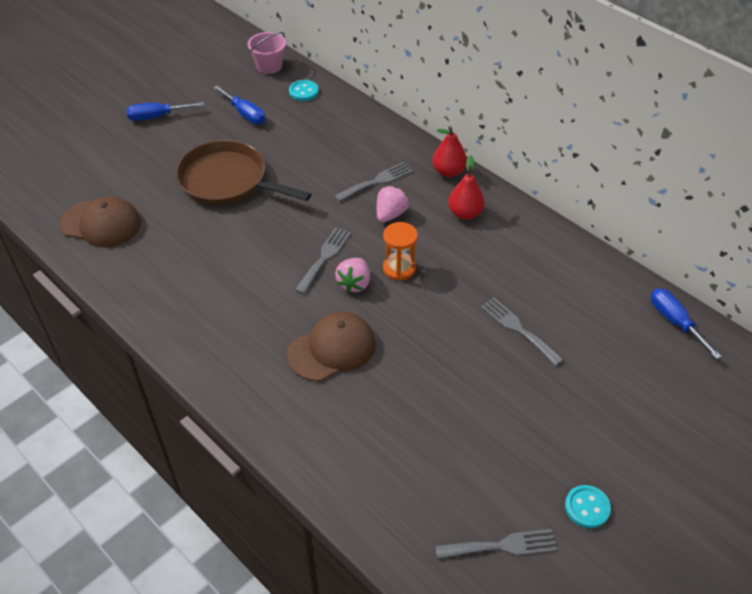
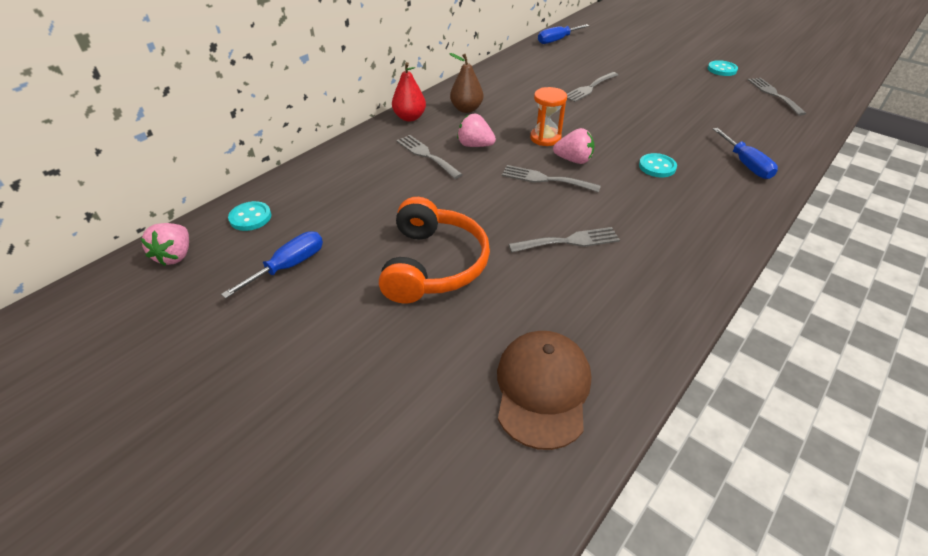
camera: 95 degrees left, 5 degrees down
(157, 116) = (274, 371): blue screwdriver -> blue screwdriver (745, 164)
(227, 181) = (433, 264): brown pan -> orange headphones
(233, 259) = (569, 241): none -> grey fork
(269, 66) = (175, 256): pink bucket -> pink strawberry
(332, 349) = (657, 167): brown cap -> turquoise button
(465, 213) = (466, 109): red pear -> brown pear

